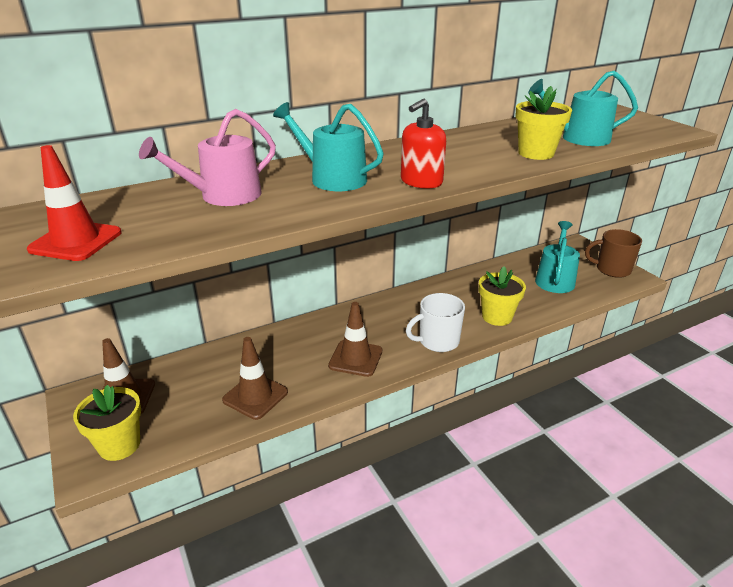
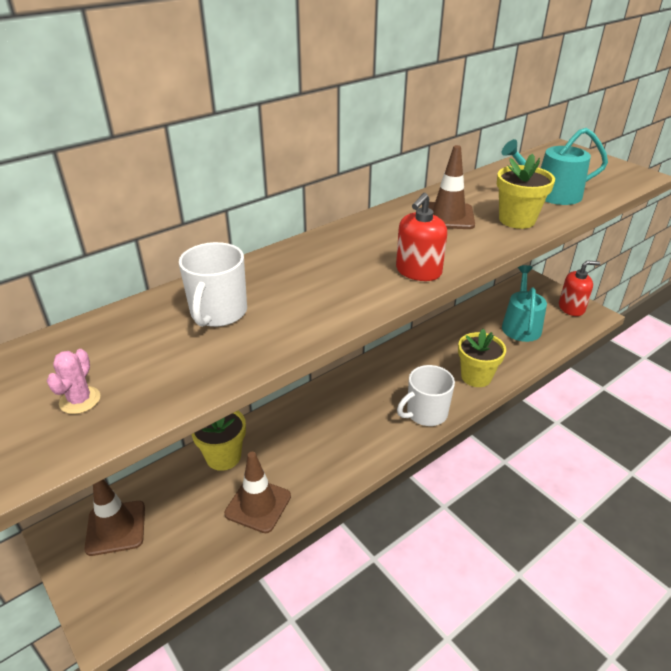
camera: 10 degrees left, 5 degrees up
(76, 241) = (80, 400): red traffic cone -> pink cactus
(119, 445) = (129, 587): yellow flower pot -> yellow flower pot (223, 456)
(224, 196) = (218, 313): pink watering can -> white mug
(333, 178) = (325, 275): turquoise watering can -> none
(355, 358) = (349, 445): brown traffic cone -> brown traffic cone (448, 216)
(612, 269) = (571, 308): brown mug -> red soap dispenser

